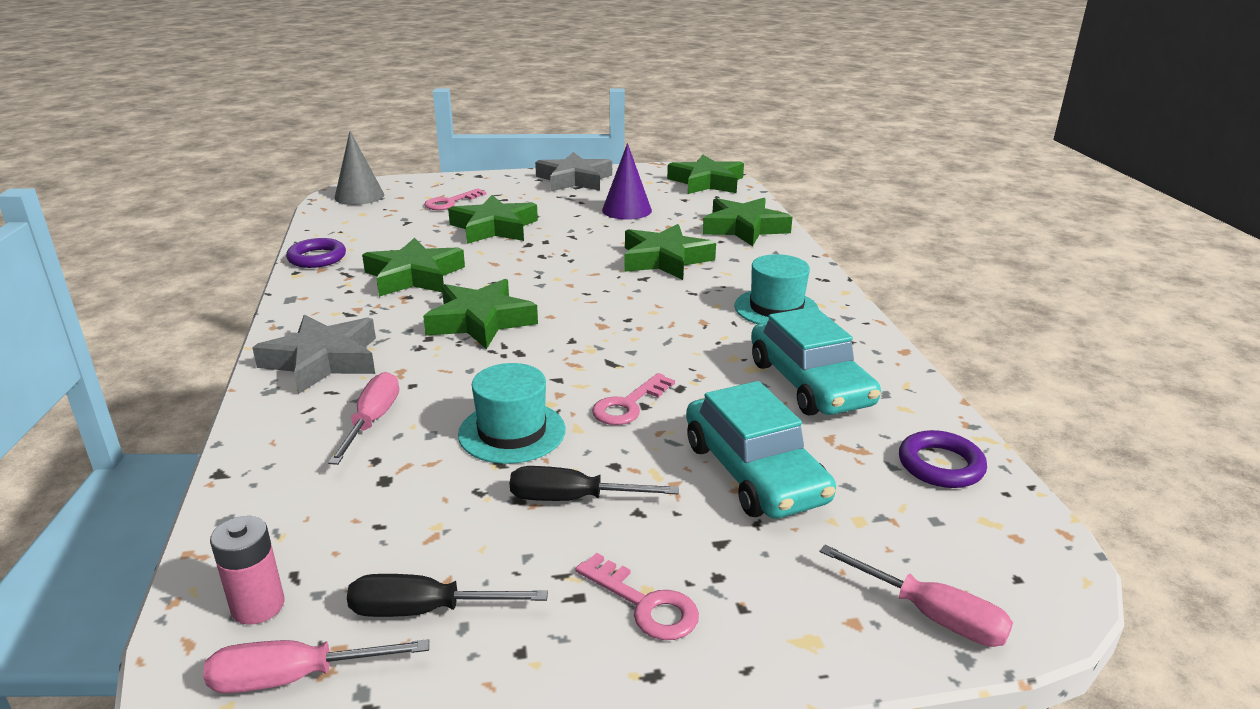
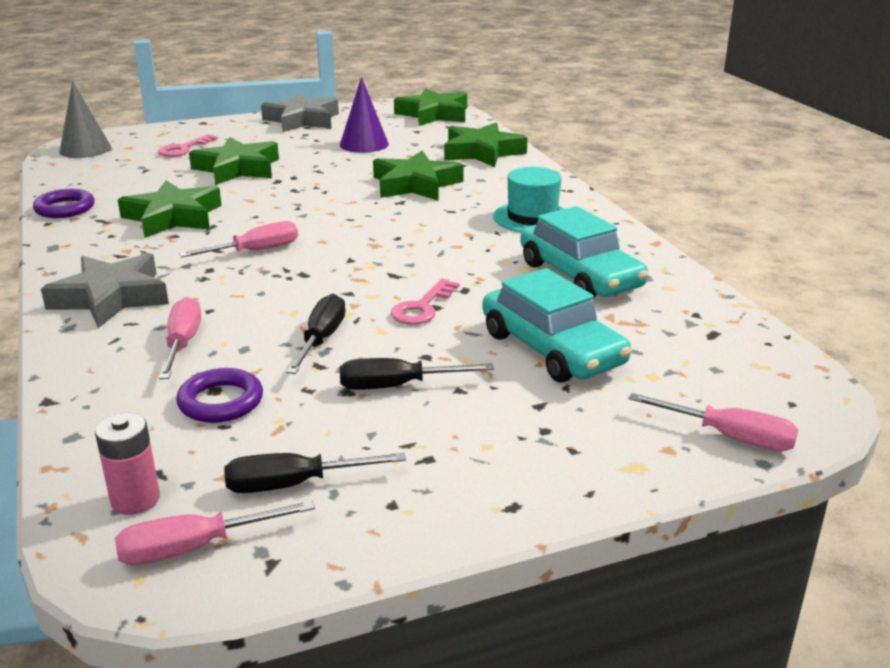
camera: 10 degrees left, 0 degrees up
(481, 321) = (256, 251): green star -> pink screwdriver
(512, 432) = (321, 339): turquoise hat -> black screwdriver
(645, 604) = (489, 457): pink key -> none
(940, 465) = (709, 328): purple ring -> purple ring (221, 402)

